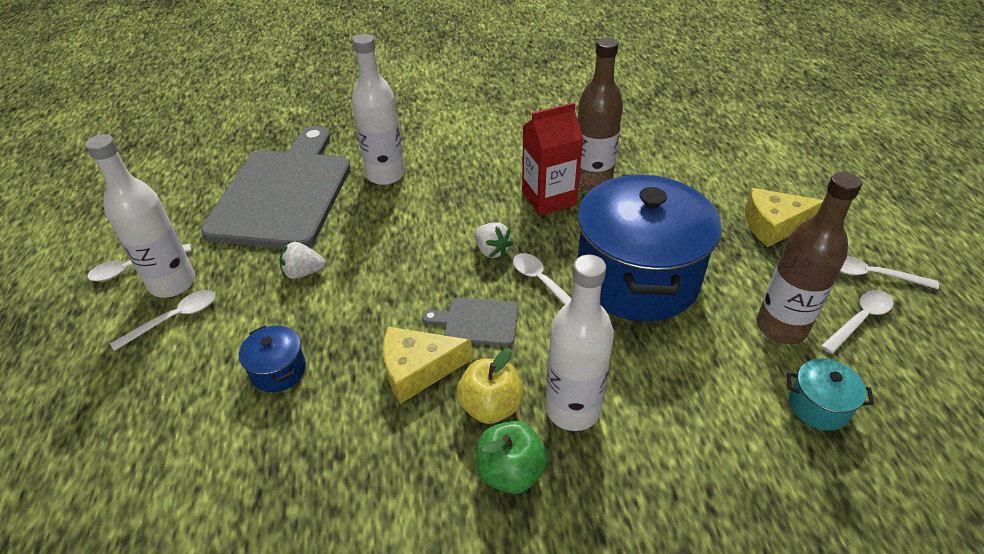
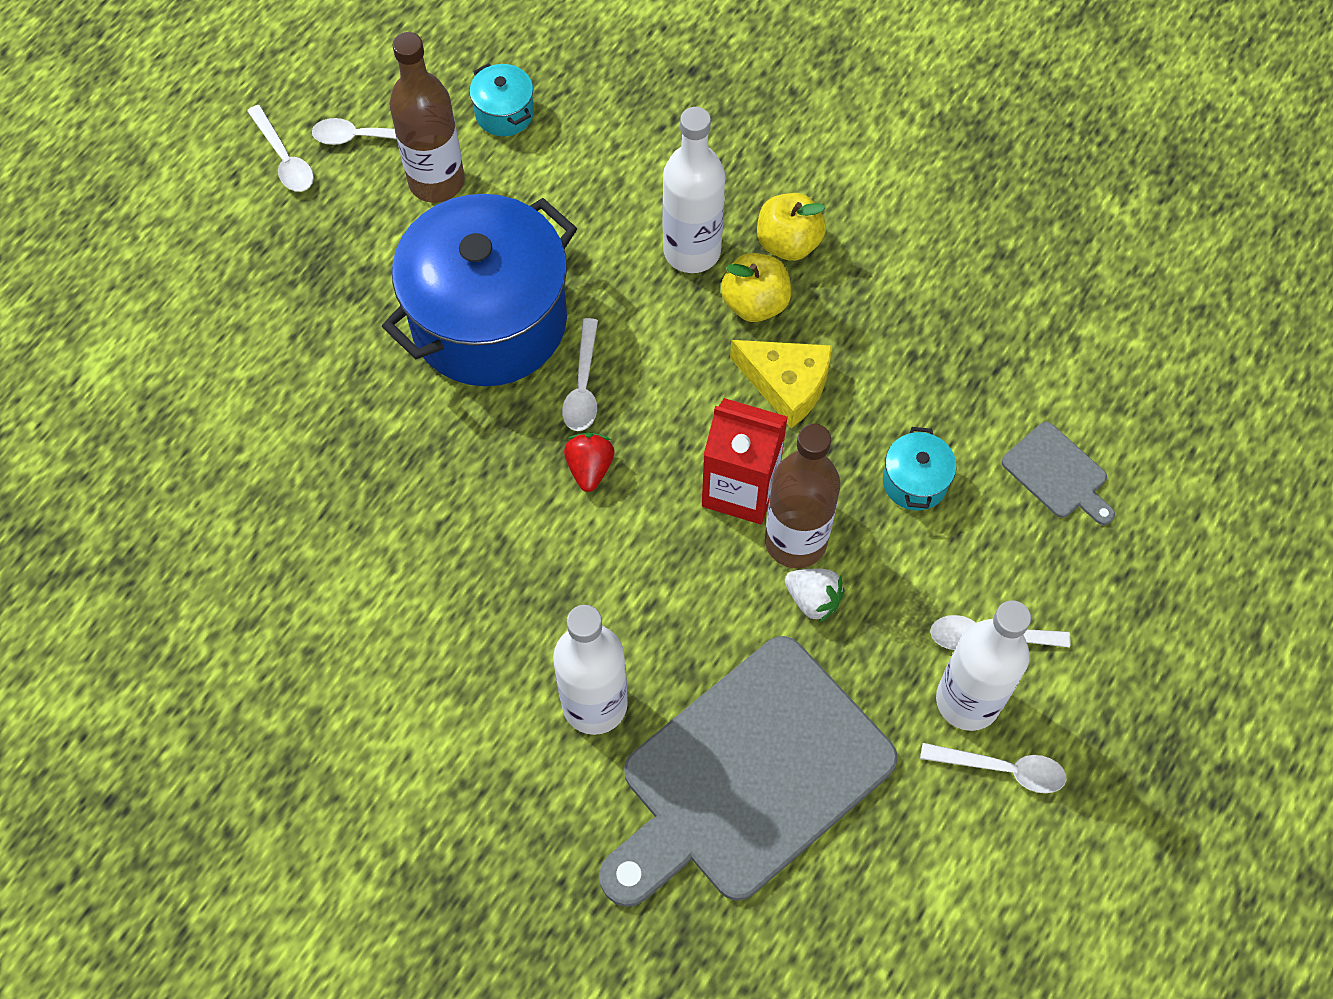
camera: 140 degrees left, 20 degrees up
(278, 370) = (915, 482): blue pot -> turquoise pot
(477, 321) = (689, 393): grey cutting board -> grey cutting board (1058, 474)
(492, 250) = (590, 468): white strawberry -> red strawberry
(511, 472) = (788, 243): green apple -> yellow apple
(549, 198) = (449, 494): red carton -> red carton (740, 488)
(592, 181) = (370, 480): brown bottle -> brown bottle (795, 541)
(774, 225) = (278, 270): yellow cheese -> none

